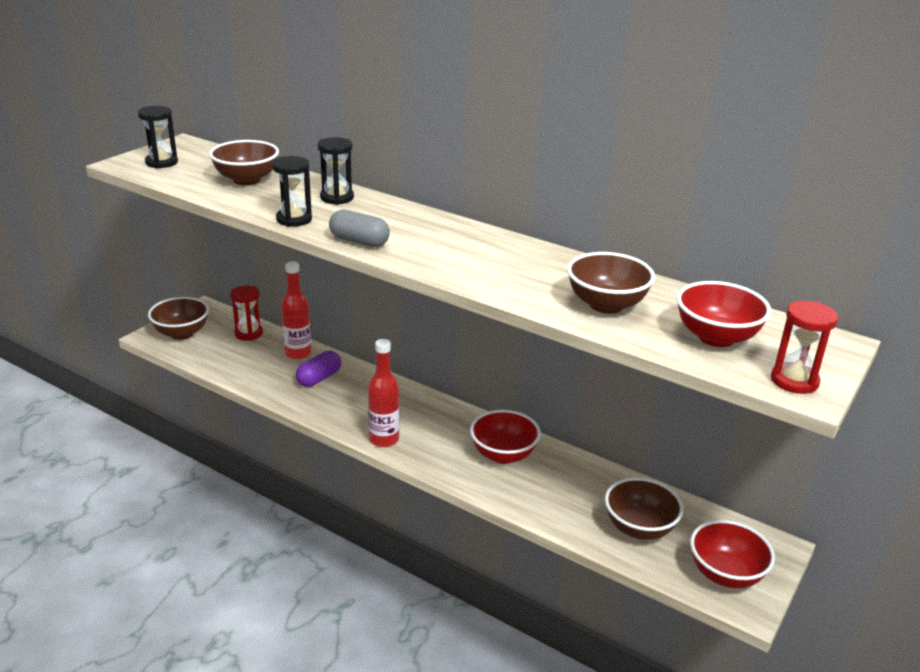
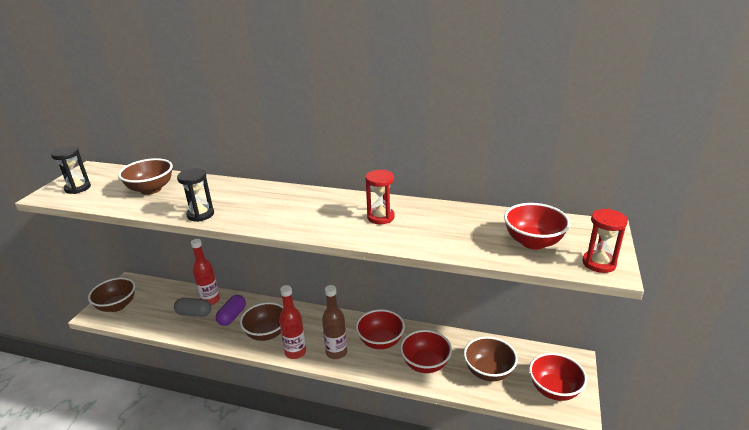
camera: 15 degrees left, 0 degrees up
(249, 333) = (168, 294): red hourglass -> red hourglass (381, 217)
(337, 198) = (225, 190): black hourglass -> none
(359, 241) = (257, 222): grey capsule -> grey capsule (194, 313)
(437, 453) = (336, 352): none -> brown bottle
(553, 496) = (425, 364): none -> red bowl
(606, 305) = (451, 234): brown bowl -> brown bowl (266, 333)

